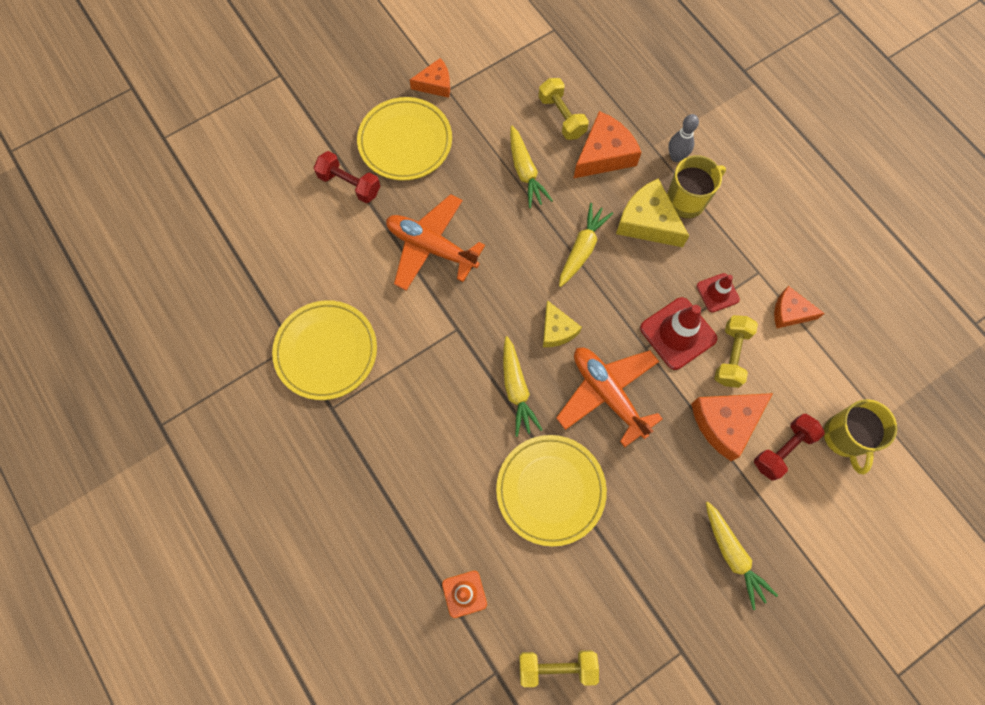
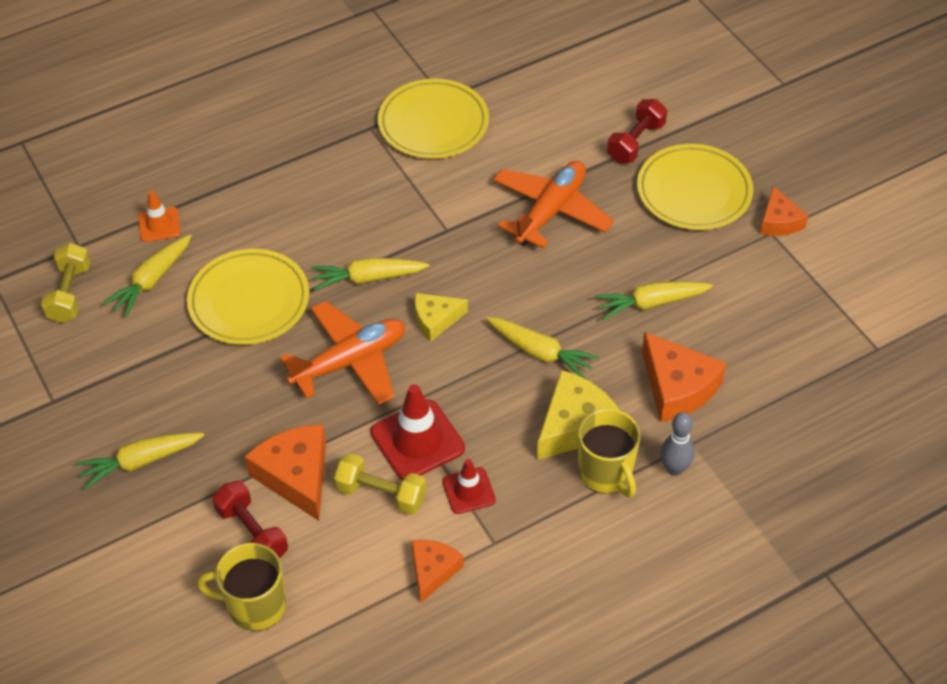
camera: 95 degrees right, 20 degrees down
(535, 587) = (151, 281): none -> yellow carrot
(562, 117) = (735, 346): yellow dumbbell -> none

